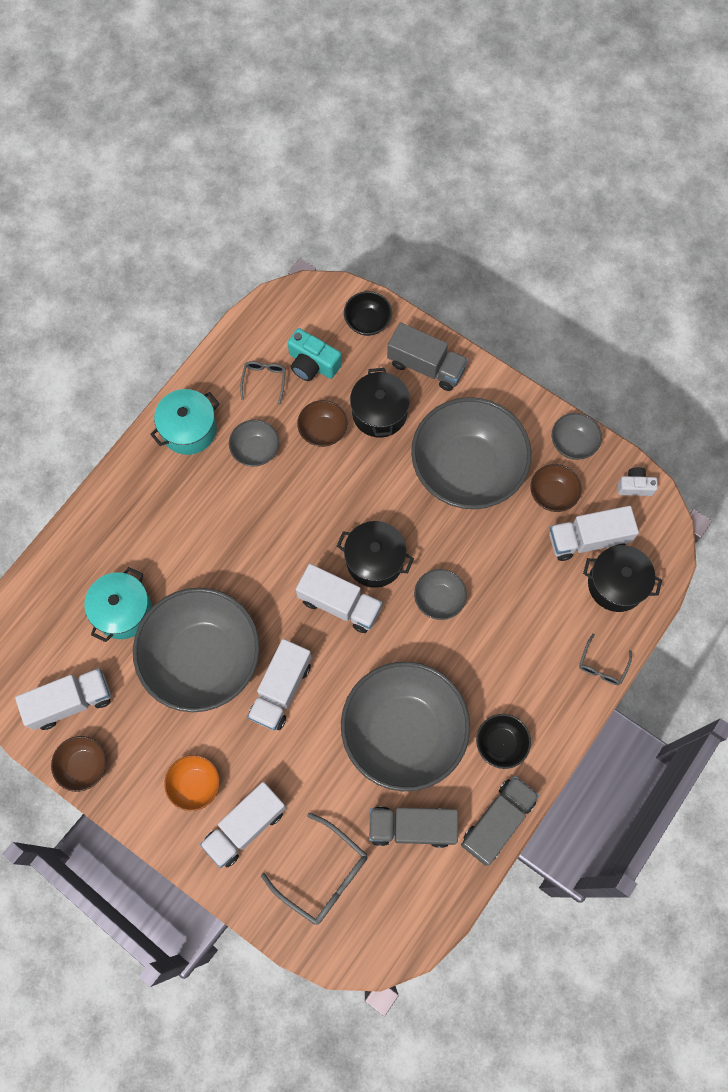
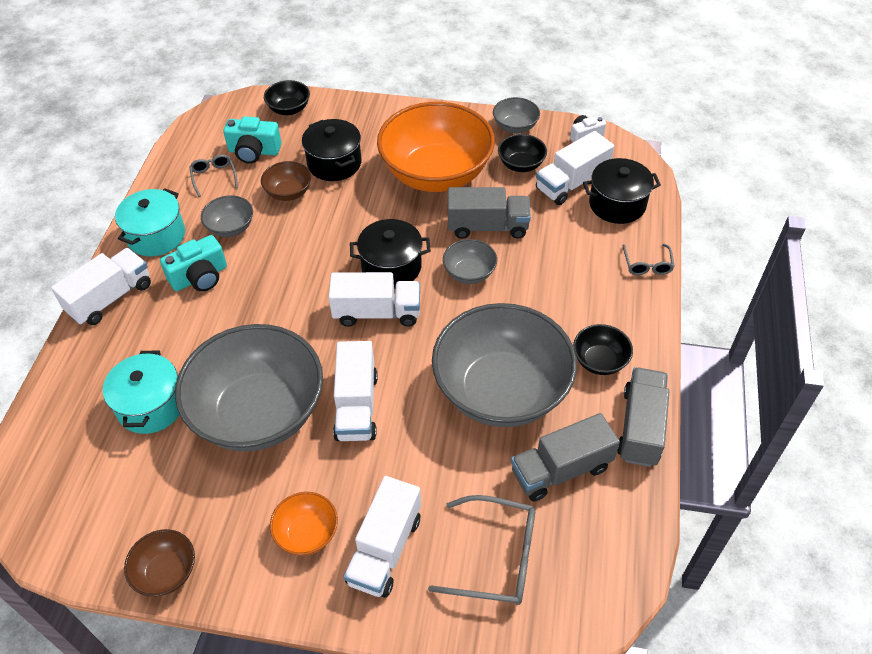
camera: 25 degrees left, 20 degrees down
(70, 702) = (124, 514): white truck -> white truck (110, 298)
(208, 494) = (200, 277): none -> turquoise camera
(426, 366) = (358, 120): grey truck -> grey truck (487, 227)
(467, 469) = (436, 174): grey bowl -> orange bowl
(552, 494) = (521, 164): brown bowl -> black bowl

